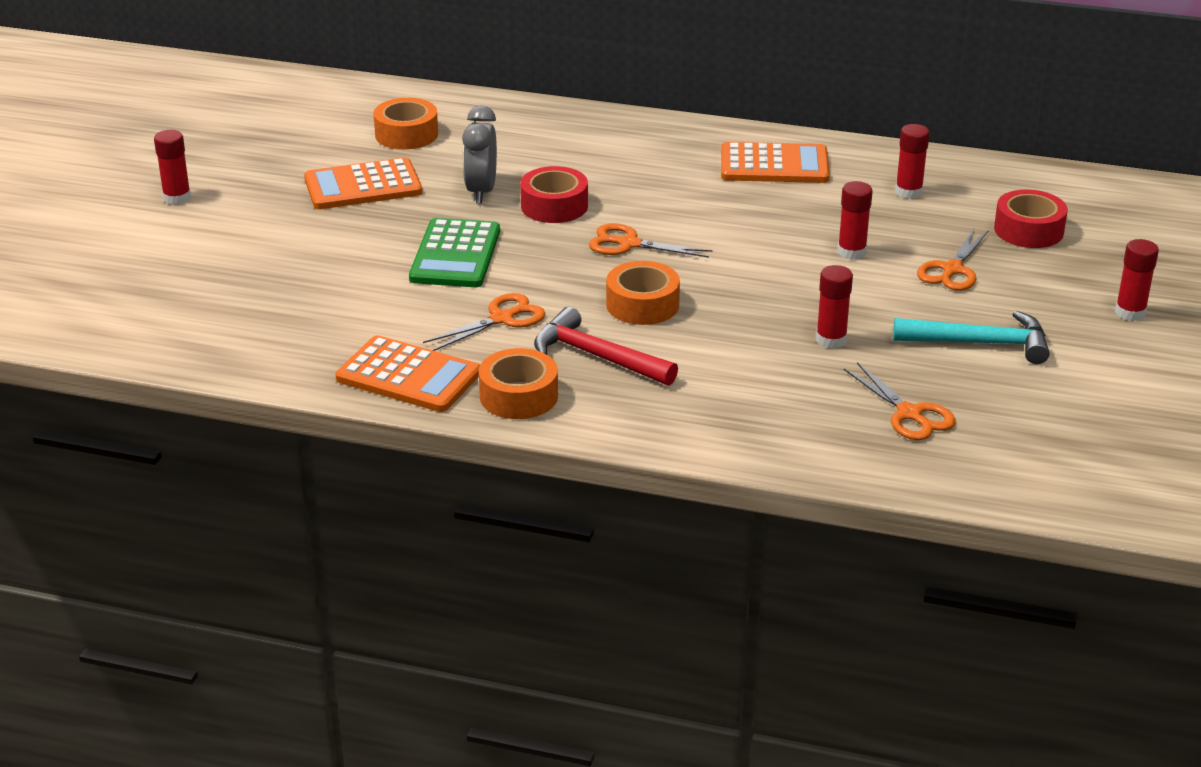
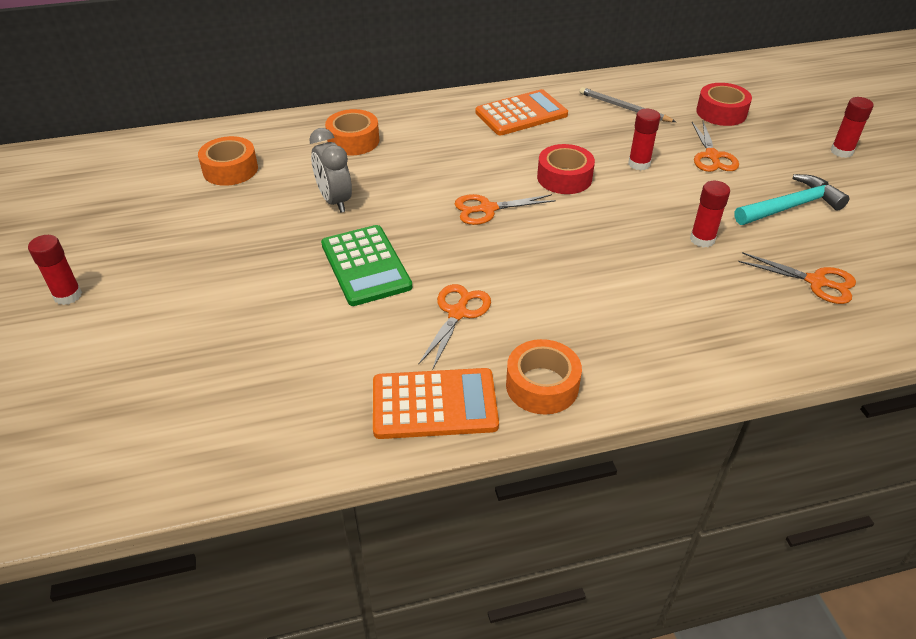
camera: 30 degrees left, 10 degrees up
(363, 186) = (232, 227): orange calculator -> none
(554, 206) = (402, 195): red tape -> red tape (564, 178)
(597, 356) = (563, 320): red hammer -> none
(642, 305) = (548, 258): orange tape -> orange tape (353, 141)
(908, 192) = (624, 108): red glue stick -> grey pencil

